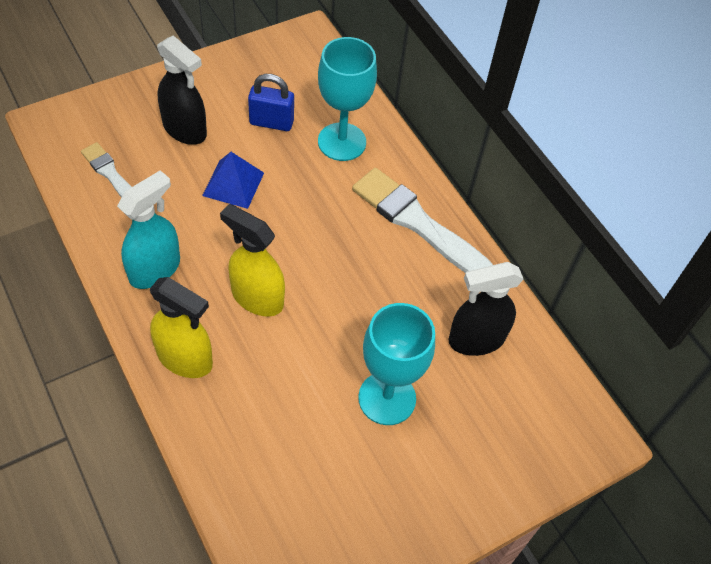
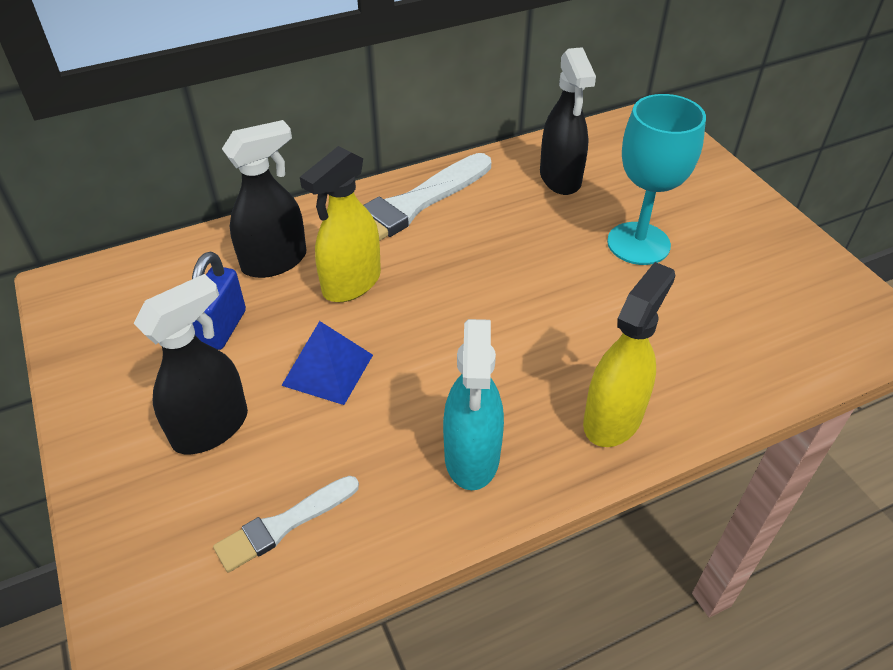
camera: 80 degrees left, 10 degrees down
(155, 269) = (472, 457): turquoise spray bottle -> turquoise spray bottle turned 135 degrees counterclockwise
(257, 297) = (516, 346): yellow spray bottle -> yellow spray bottle (351, 283)
(342, 142) = (275, 261): turquoise goblet -> black spray bottle

